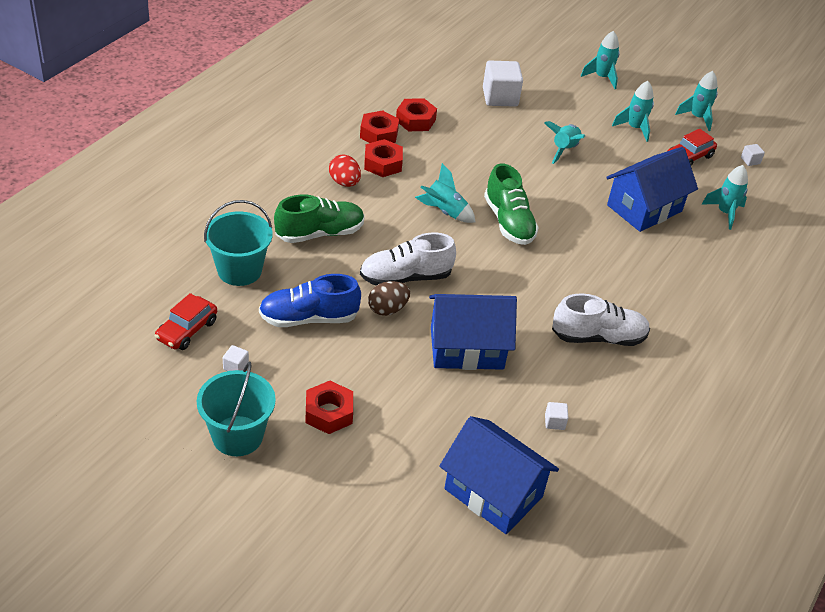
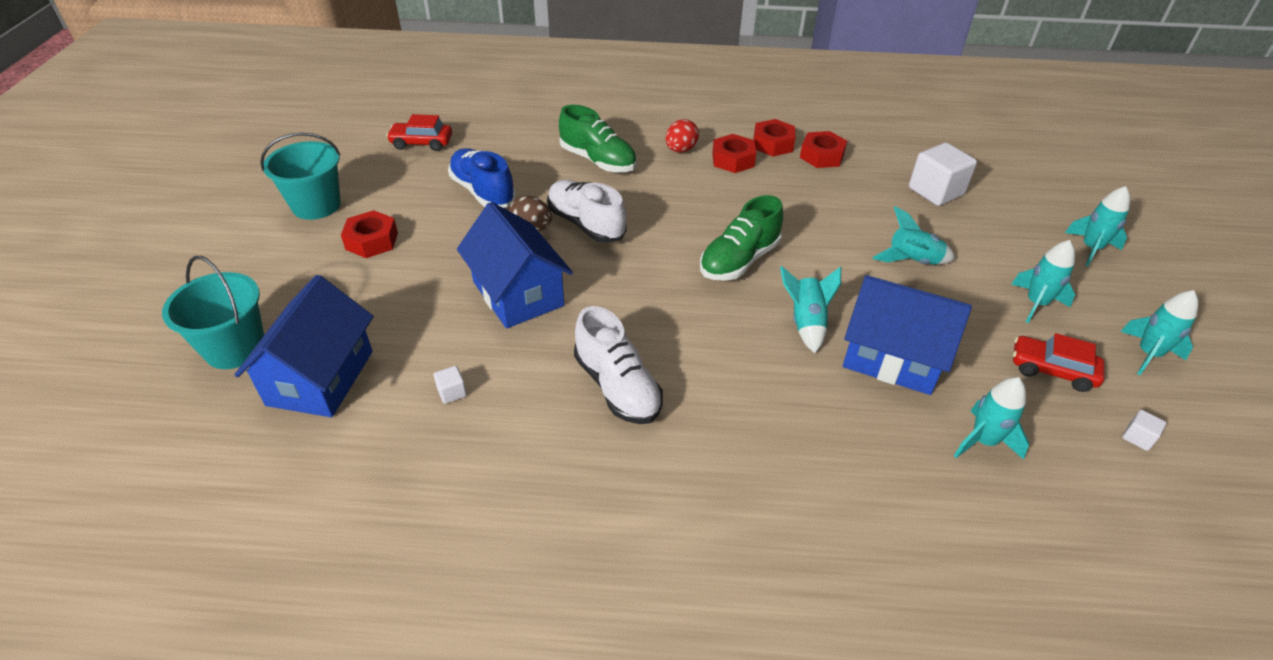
camera: 65 degrees right, 0 degrees up
(236, 366) = (396, 178): white cube -> none
(239, 270) = (512, 141): turquoise bucket -> turquoise bucket (235, 348)
(444, 212) = (706, 216): turquoise rocket -> turquoise rocket (806, 323)

